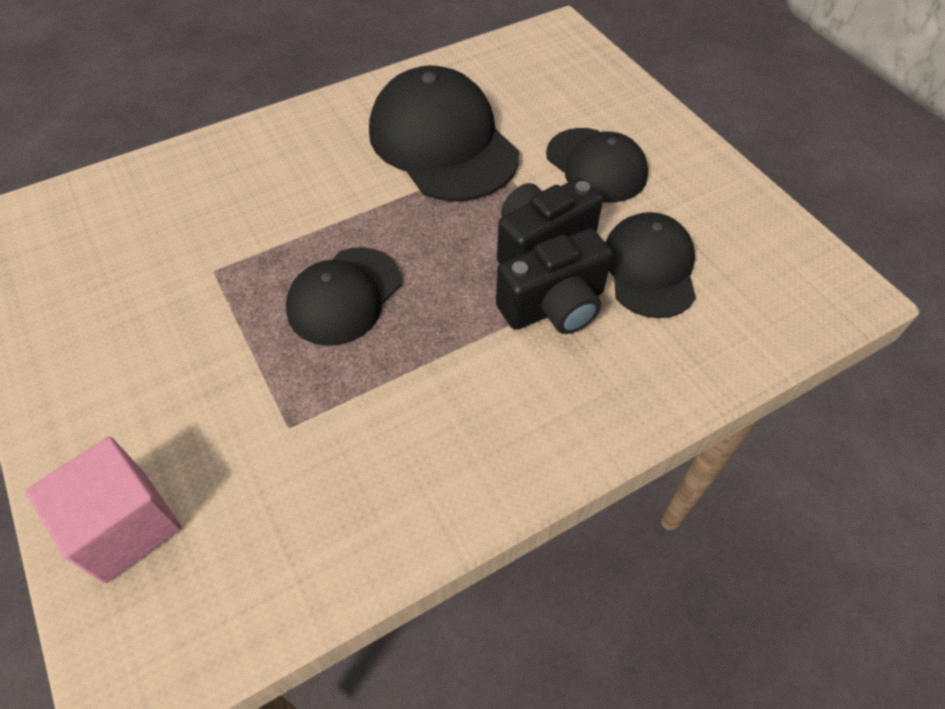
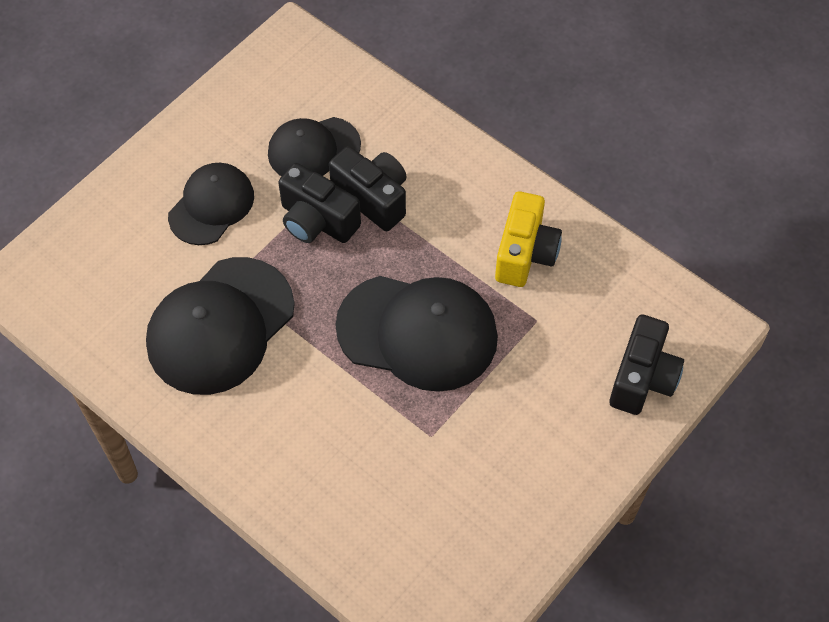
camera: 110 degrees left, 5 degrees up
(125, 526) = (642, 378): pink cube -> black camera
(344, 296) = (417, 332): black cap -> black cap, size x1.61
(394, 450) = (525, 253): none -> yellow camera

